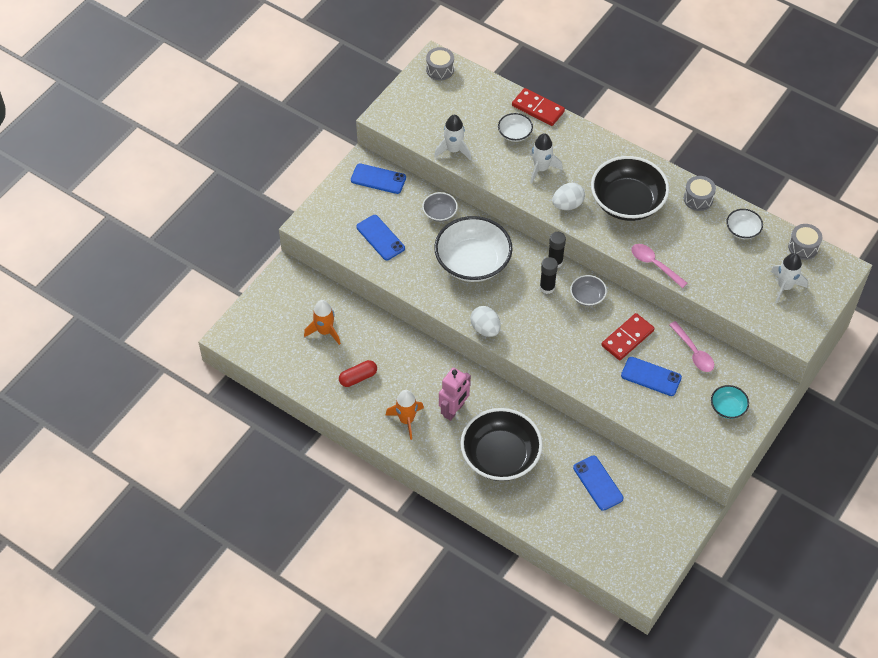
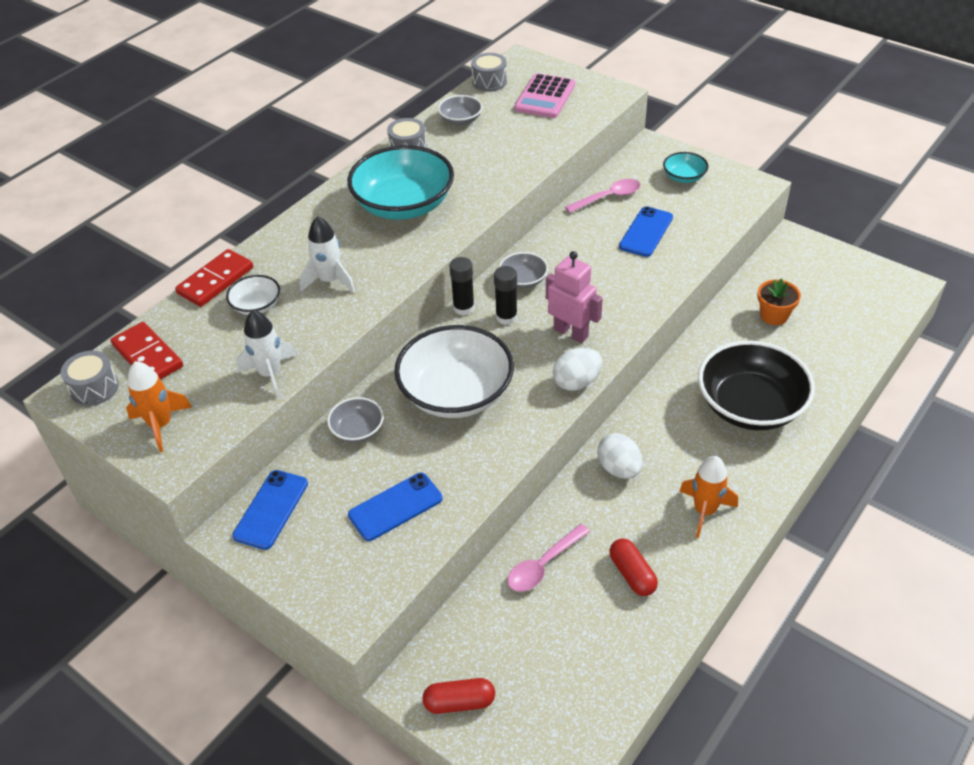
camera: 85 degrees left, 10 degrees down
(276, 294) = (459, 702): none -> red capsule
(325, 331) = (542, 622): orange rocket -> orange rocket (160, 425)
(454, 410) = (681, 454): pink robot -> pink robot (571, 333)
(567, 205) = (400, 257): white egg -> white egg (619, 469)
(598, 483) = (774, 315): blue phone -> orange flower pot
(627, 202) = (404, 205): black bowl -> turquoise bowl
(627, 338) = (589, 248): red domino -> red domino (147, 356)
(654, 265) = (508, 187): pink spoon -> pink spoon (543, 565)
(742, 230) = (460, 120): white bowl -> grey bowl
(784, 287) = (545, 97): white rocket -> pink calculator

